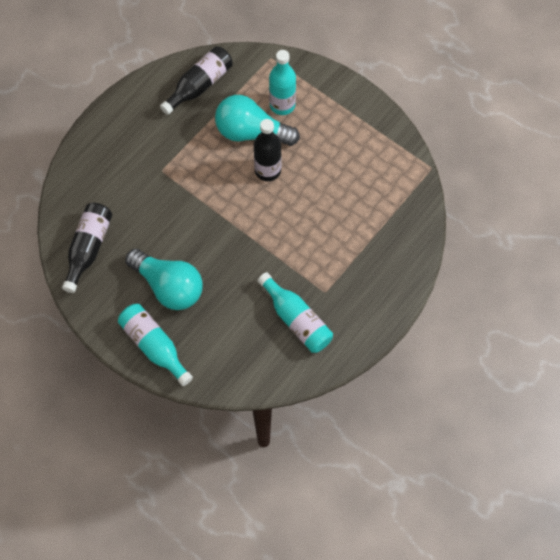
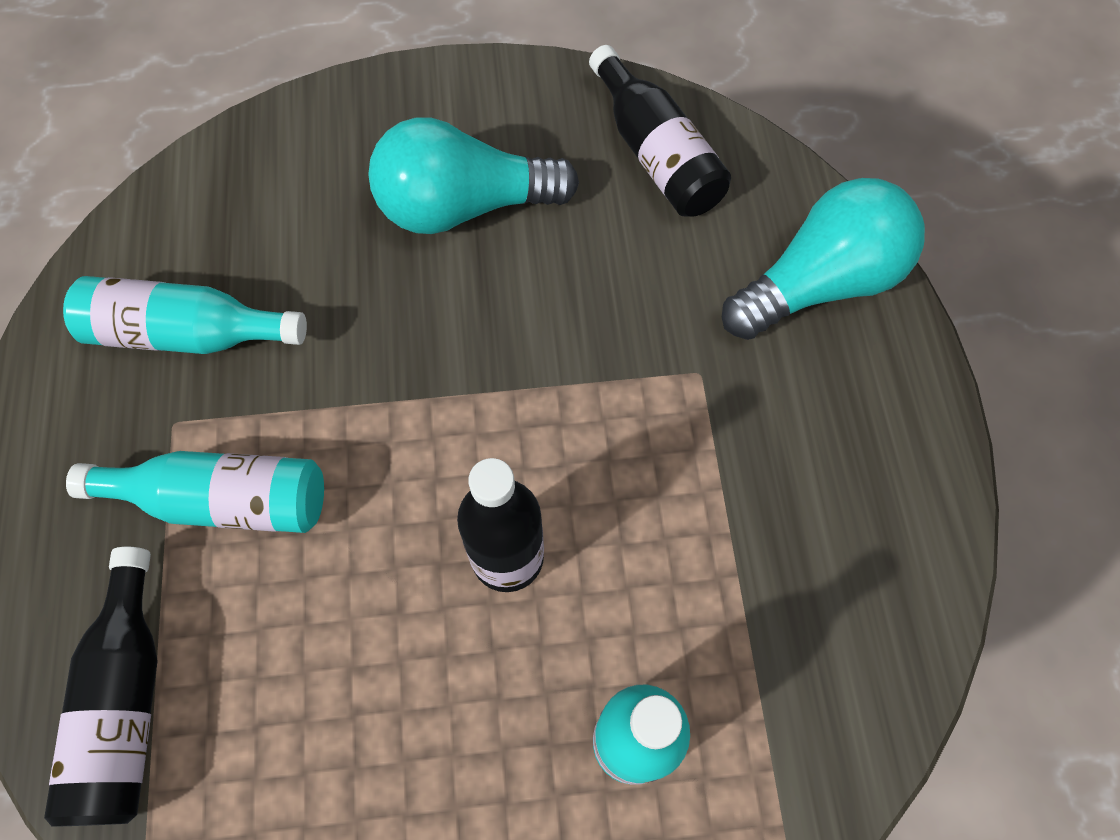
camera: 135 degrees right, 0 degrees up
(154, 346) = (392, 114): turquoise bottle -> turquoise bottle (223, 500)
(199, 85) = (843, 613): black bottle -> black bottle (126, 703)
(251, 132) = (625, 609): turquoise light bulb -> turquoise light bulb (820, 283)

